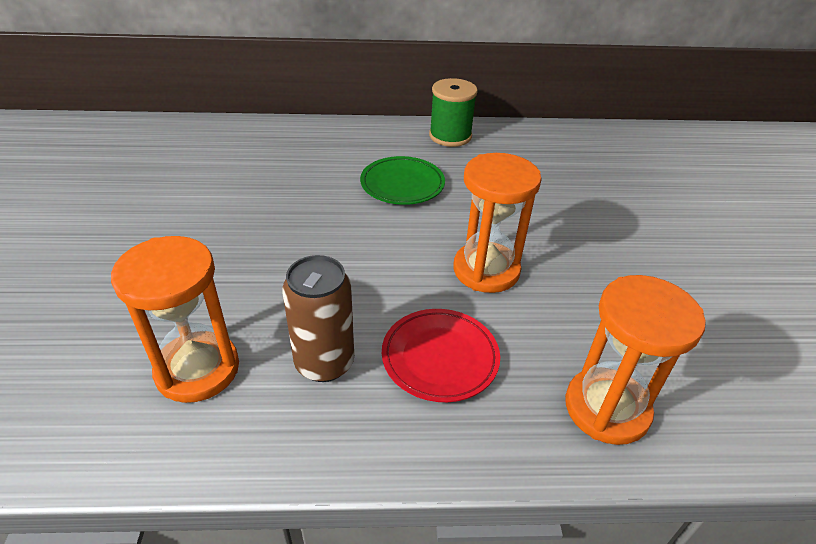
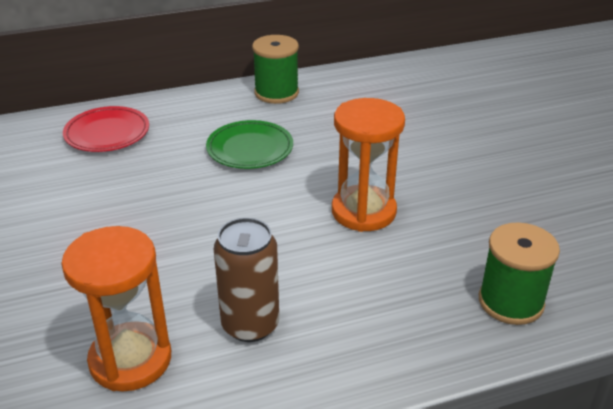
camera: 15 degrees left, 5 degrees down
(440, 357) = (354, 295): red plate -> red plate (107, 133)
(606, 408) = (510, 302): orange hourglass -> green spool

